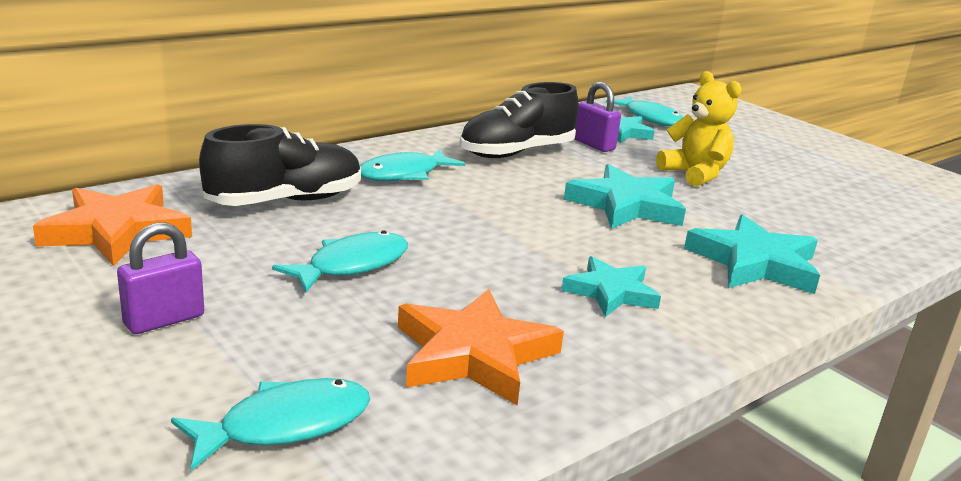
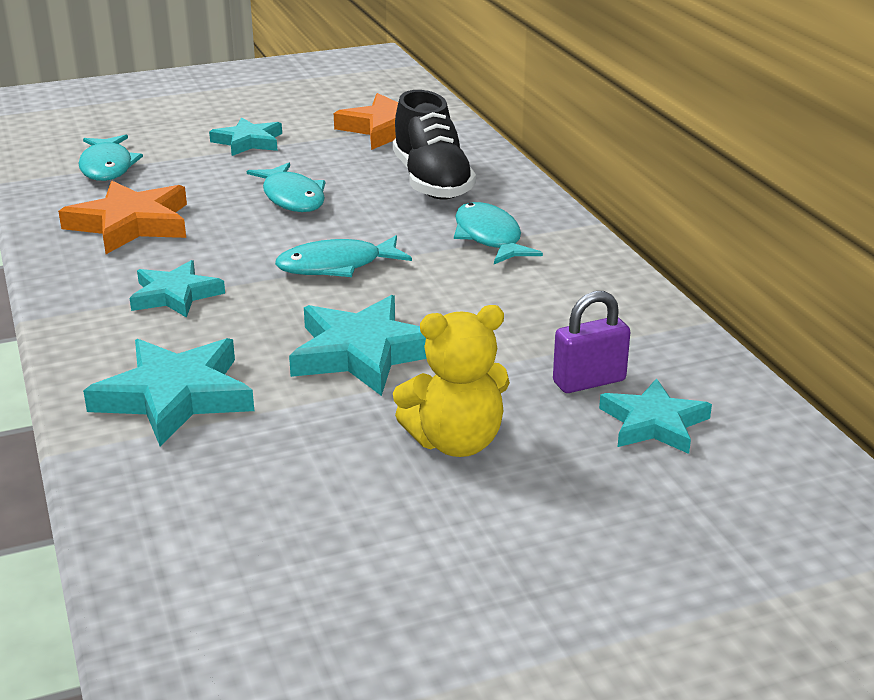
camera: 110 degrees right, 5 degrees up
(164, 320) = (248, 142): purple padlock -> turquoise star
(517, 152) = (556, 314): black shoe -> none
(650, 118) = (741, 480): turquoise fish -> turquoise fish (336, 266)

